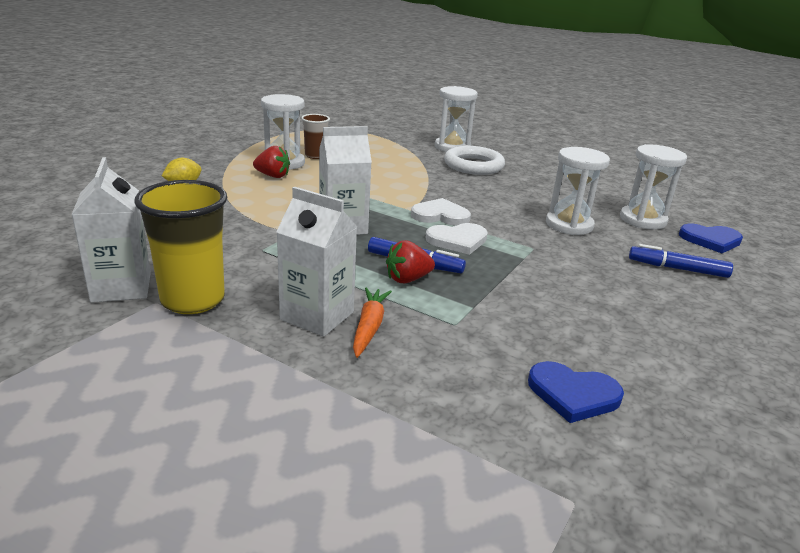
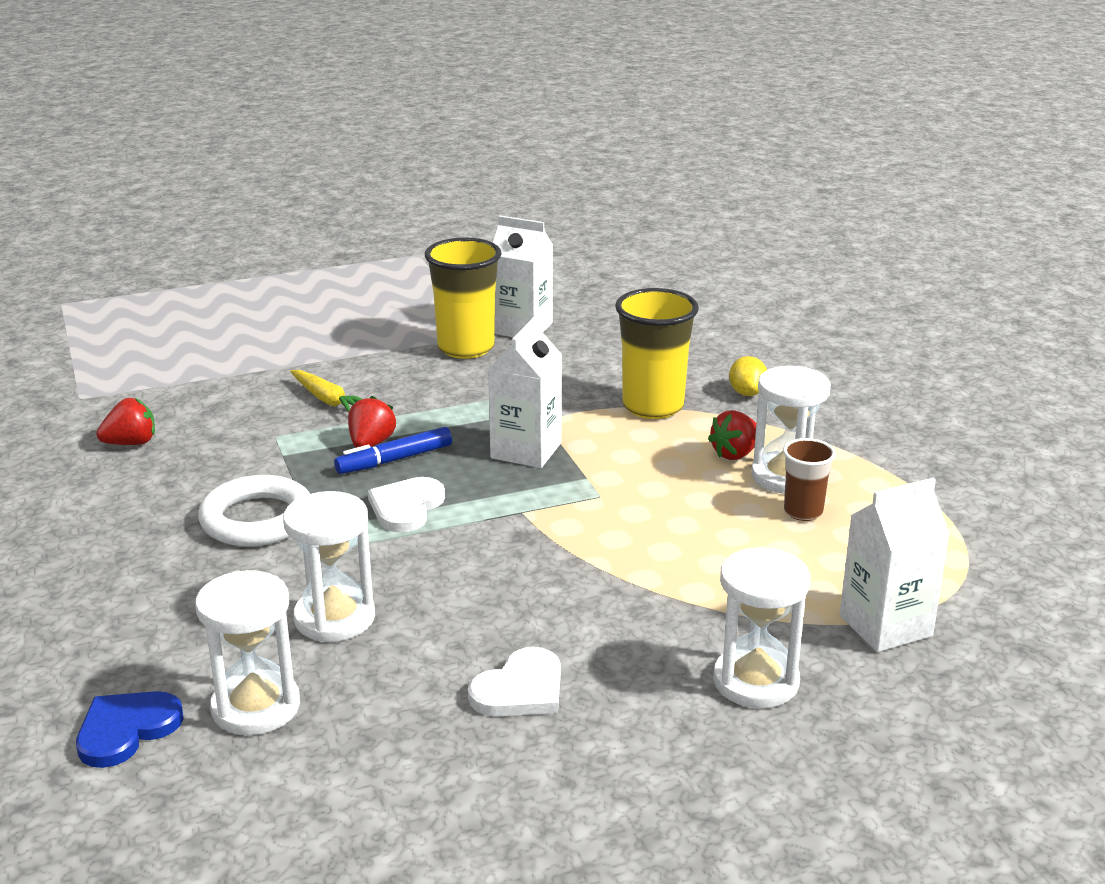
camera: 130 degrees right, 0 degrees up
(234, 205) = (653, 406): none -> yellow cup
(317, 316) = (374, 385): white carton -> white carton (885, 626)
(369, 327) = (327, 400): orange carrot -> yellow carrot
(440, 215) = (482, 526): white heart -> white heart (520, 689)
(473, 165) = (636, 655): white ring -> white ring (257, 519)
(573, 394) = (131, 443): blue heart -> red strawberry
(677, 268) = (137, 631): blue marker -> none

